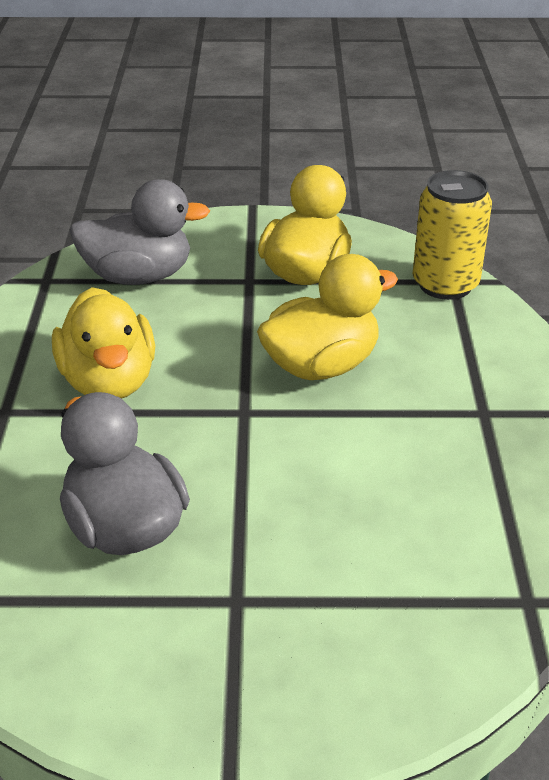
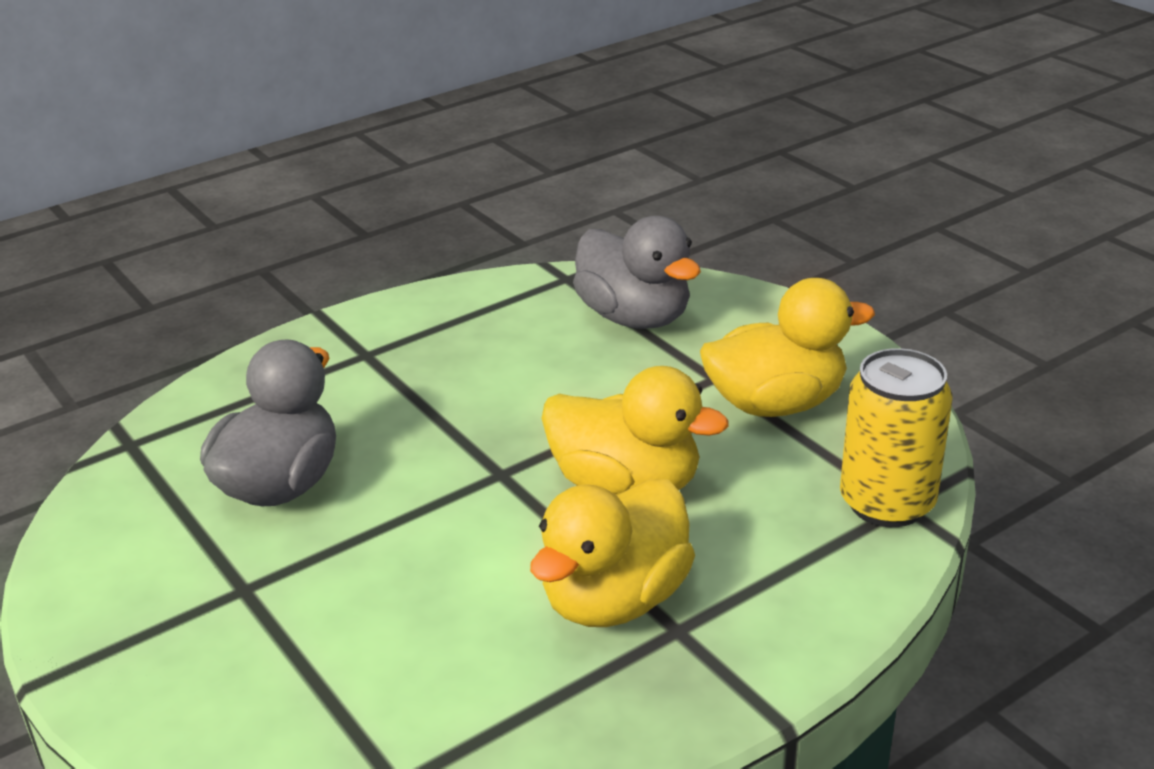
camera: 55 degrees right, 5 degrees down
(109, 382) = (460, 382): yellow duck -> yellow duck (614, 600)

